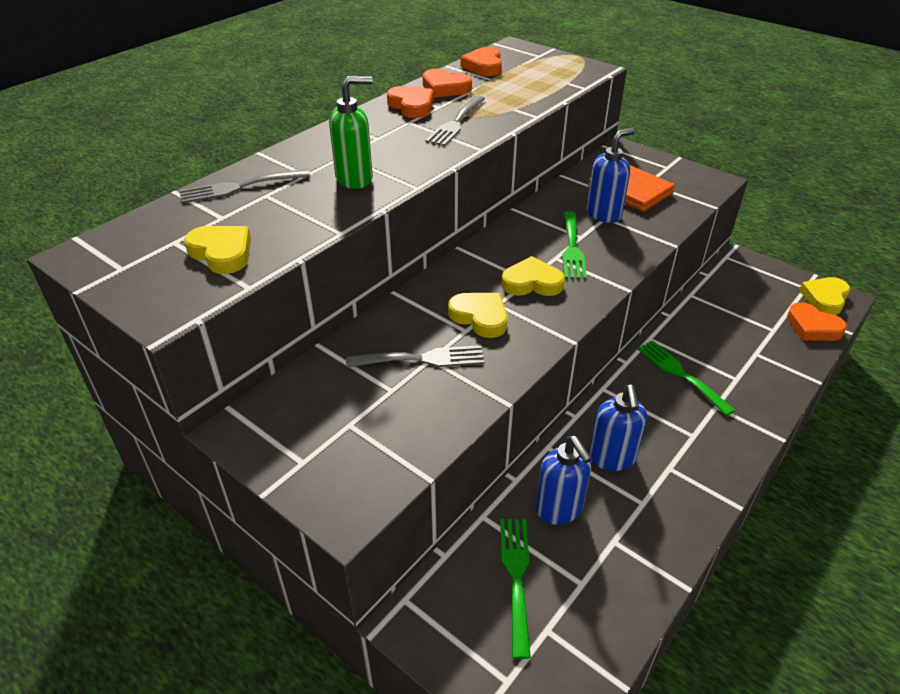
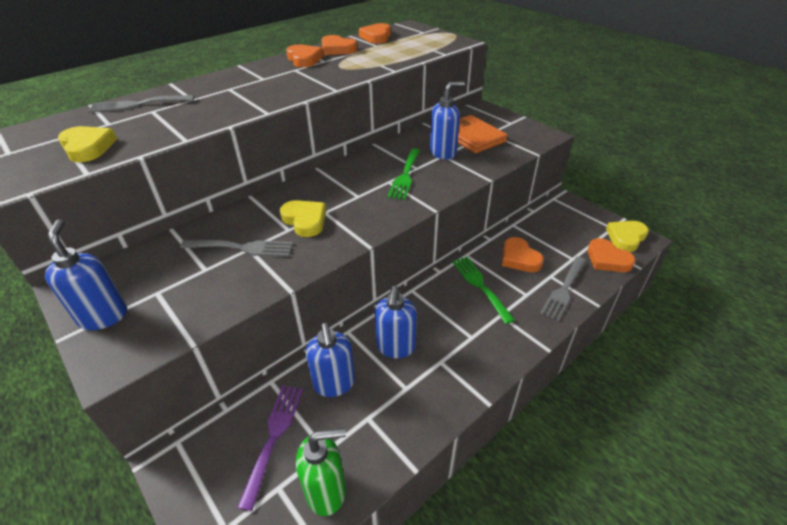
camera: 10 degrees right, 0 degrees up
(301, 460) = (104, 316): none -> blue soap dispenser
(355, 179) = (225, 104): green soap dispenser -> green soap dispenser (327, 491)
(456, 123) = (329, 72): grey fork -> grey fork (564, 290)
(516, 577) = (274, 436): green fork -> purple fork
(532, 282) = (360, 198): yellow heart -> none
(713, 336) = (519, 258): none -> orange heart

